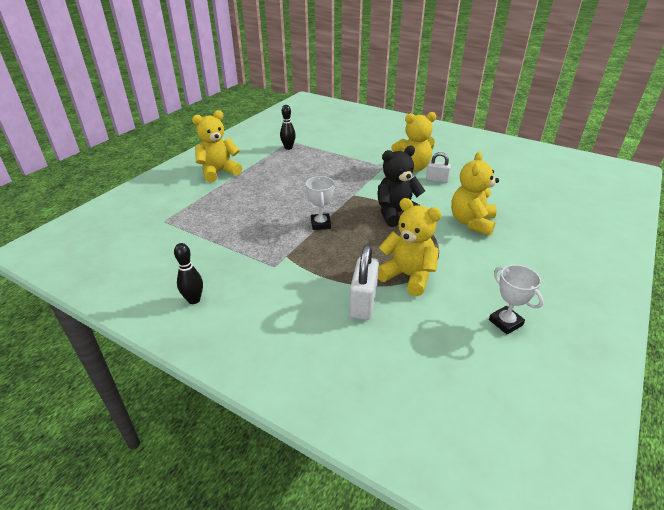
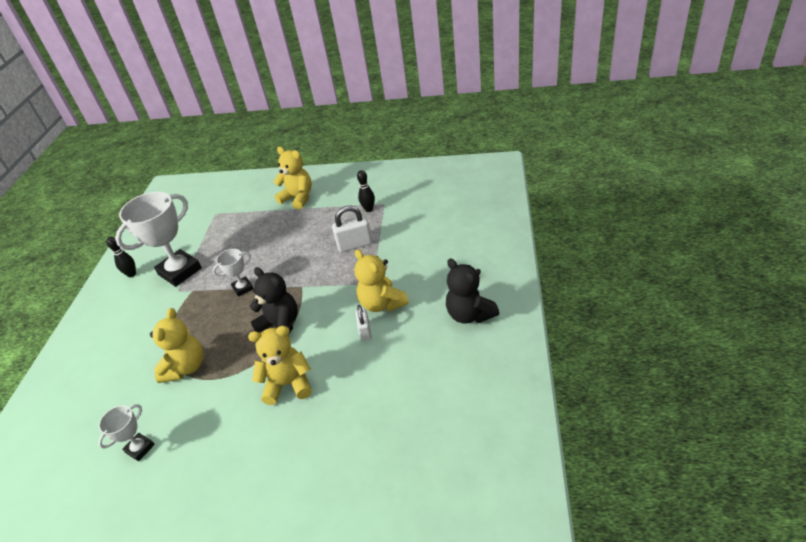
camera: 70 degrees right, 5 degrees up
(240, 260) = (180, 271): none -> white trophy
(363, 303) = (146, 354): white padlock -> white padlock (355, 245)
(452, 143) = (470, 314): none -> black teddy bear

